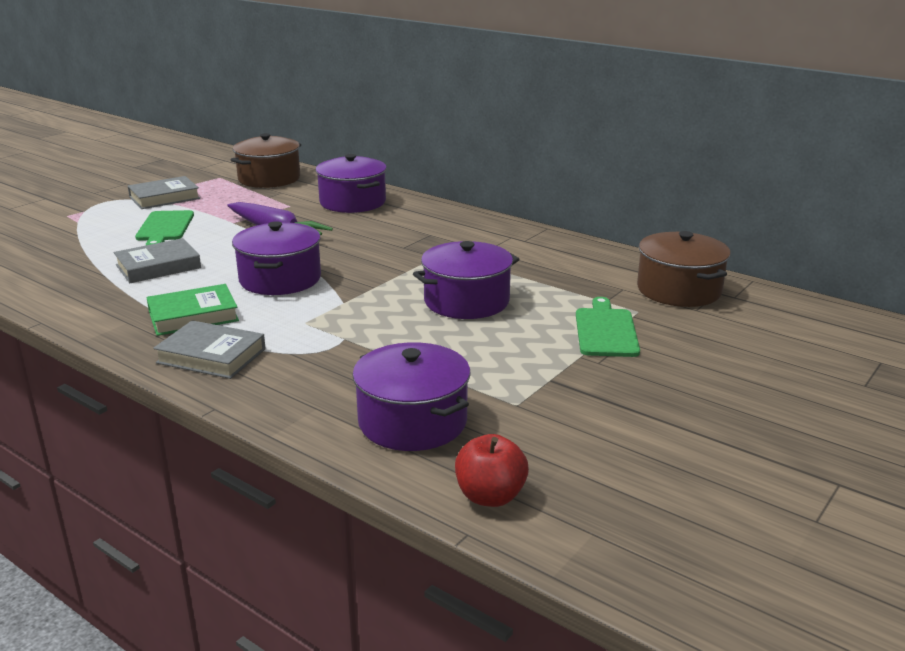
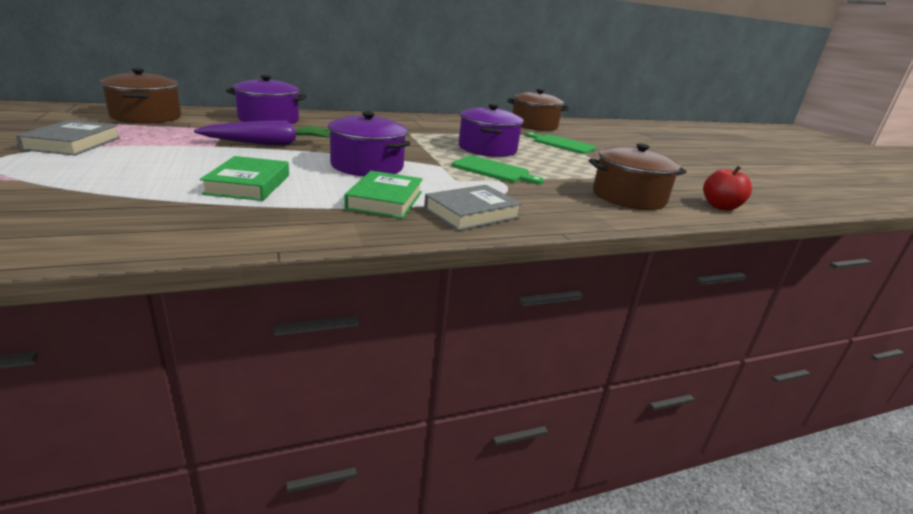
camera: 60 degrees left, 0 degrees up
(158, 266) = (248, 184): grey book -> green book
(165, 228) = (156, 161): green cutting board -> green cutting board (493, 170)
(413, 421) = (628, 197): purple pot -> brown pot

